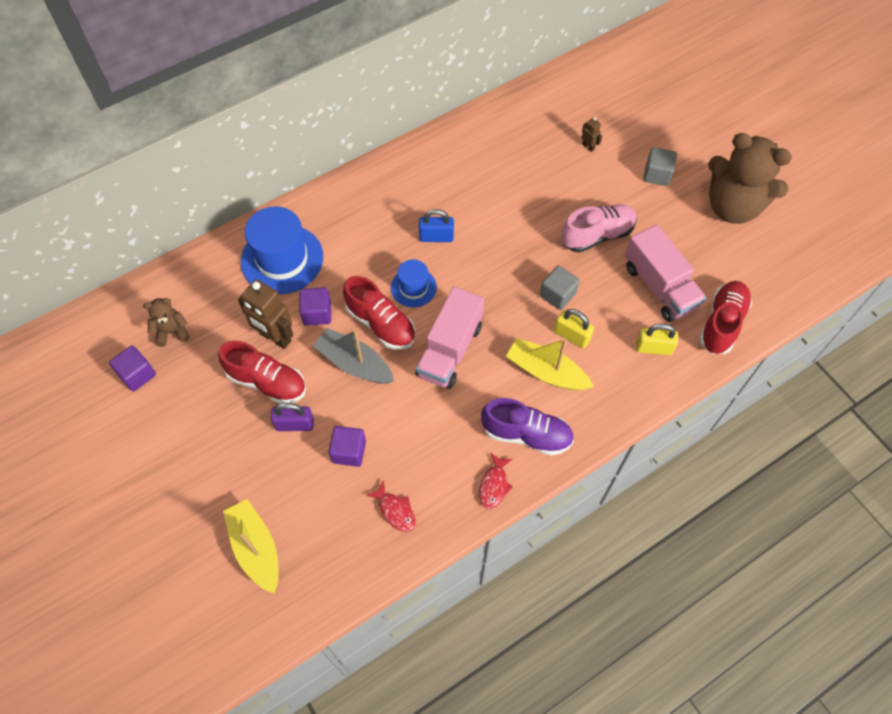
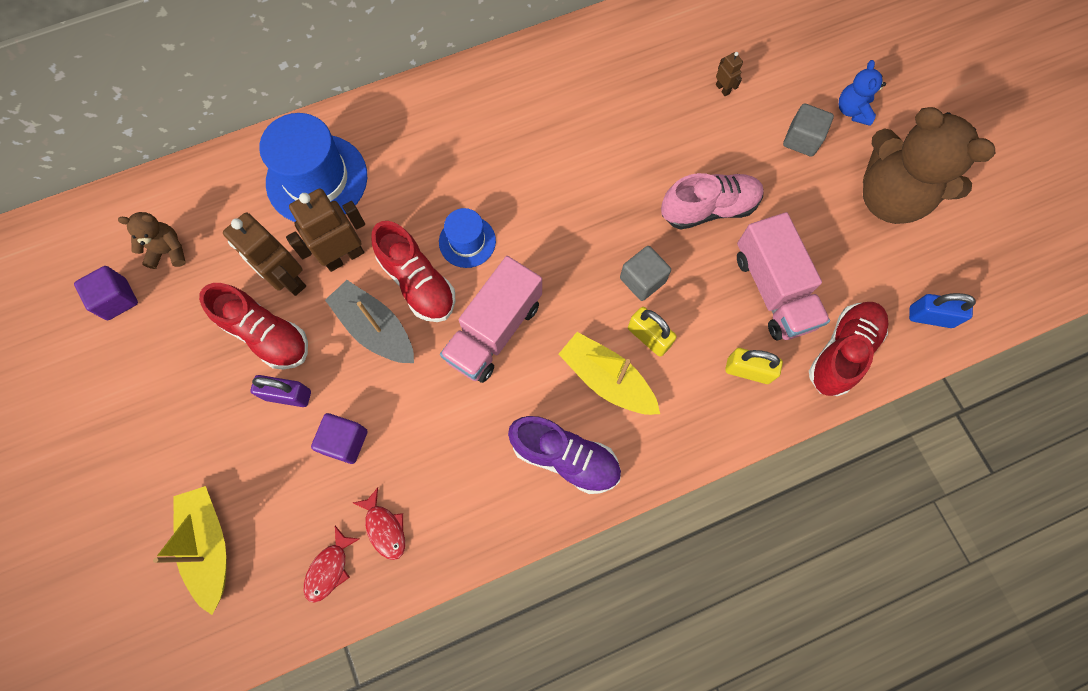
camera: 10 degrees right, 10 degrees up
(317, 313) = (344, 256): purple cube -> brown robot
(436, 237) = (509, 180): blue padlock -> blue padlock (930, 317)
(494, 485) = (511, 517): red fish -> red fish (329, 568)
(690, 148) = (852, 110): none -> blue teddy bear

